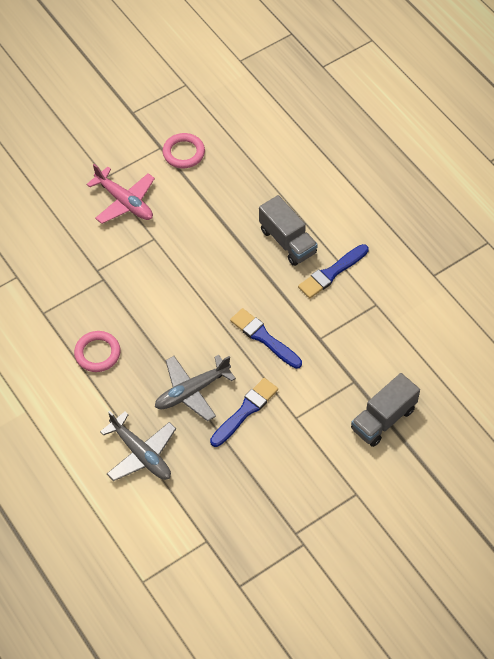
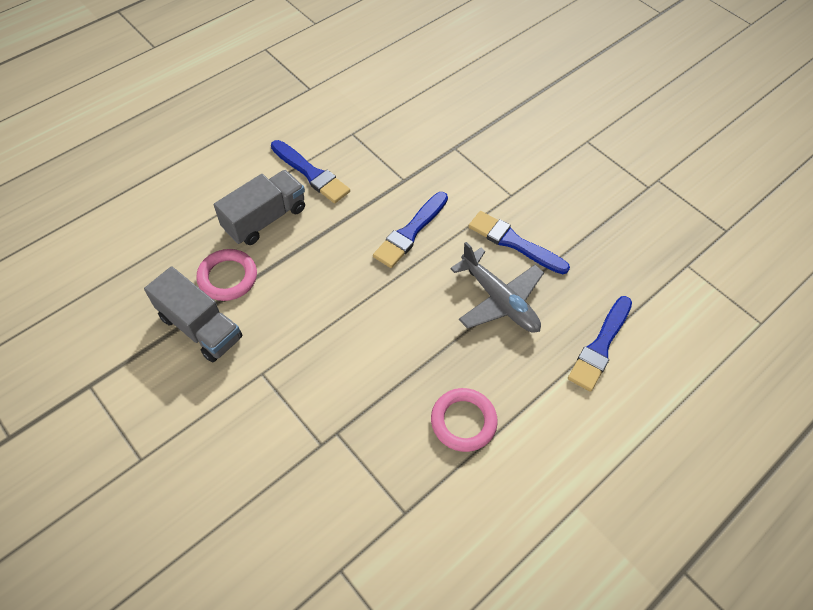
camera: 100 degrees left, 0 degrees up
(124, 202) = (192, 423): pink plane -> none
(141, 454) = (600, 346): grey plane -> blue brush
(183, 153) = (104, 352): pink ring -> pink ring (228, 277)
(383, 419) = (495, 123): grey truck -> grey truck (200, 327)

